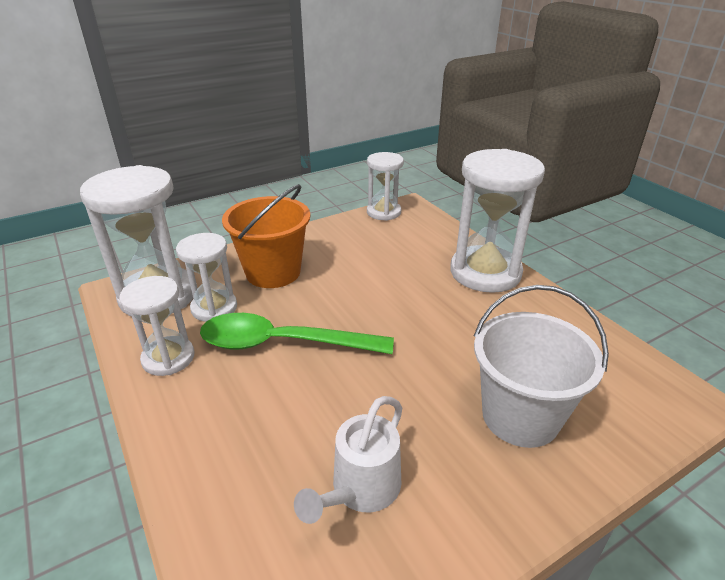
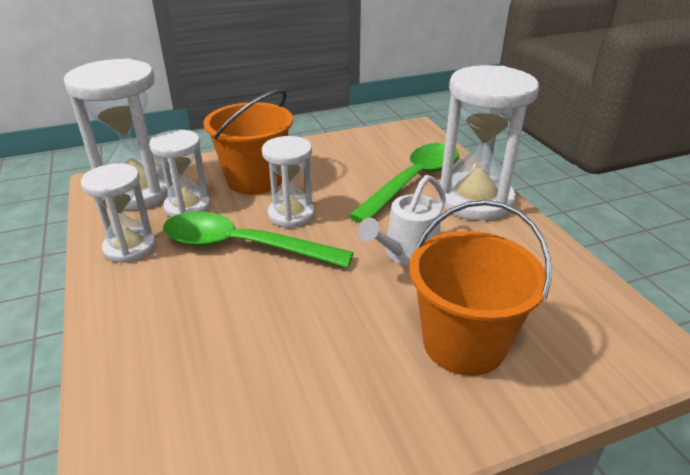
camera: 10 degrees right, 0 degrees up
(360, 490) = (273, 390): white watering can -> white watering can (406, 254)
(383, 212) = (386, 133): white hourglass -> white hourglass (291, 214)
(424, 259) = (413, 181): none -> green spoon
(520, 416) = (464, 343): white bucket -> orange bucket

